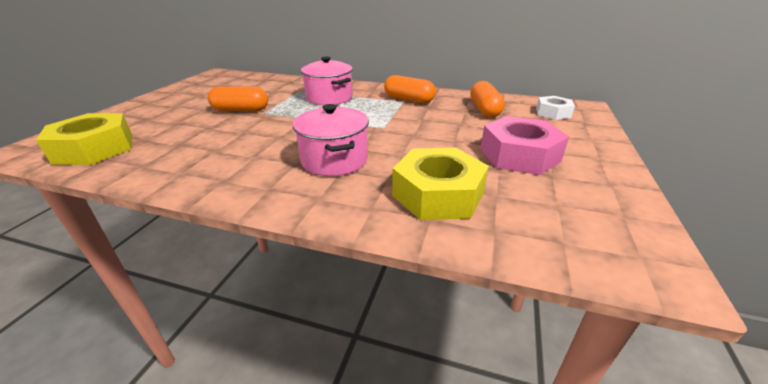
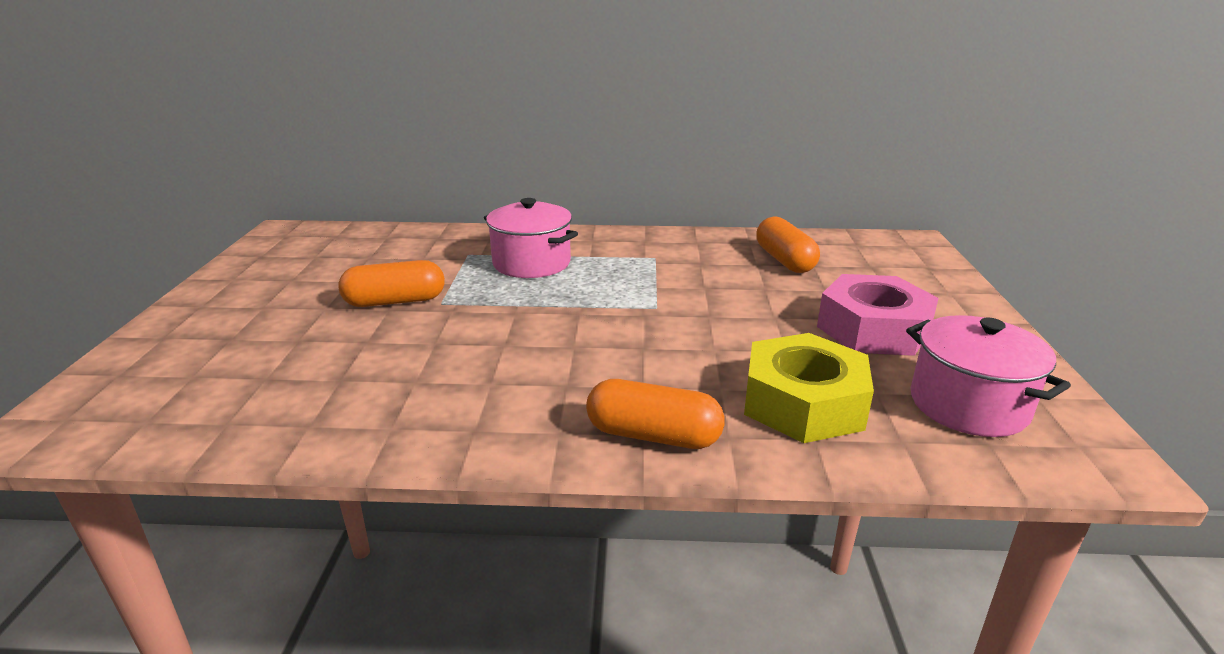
camera: 15 degrees left, 5 degrees down
(95, 149) = (189, 407): yellow nut -> none
(334, 160) = (622, 372): pink pot -> pink pot (968, 405)
(409, 100) = (661, 254): orange capsule -> orange capsule (653, 435)
(553, 113) = (880, 256): white nut -> none

